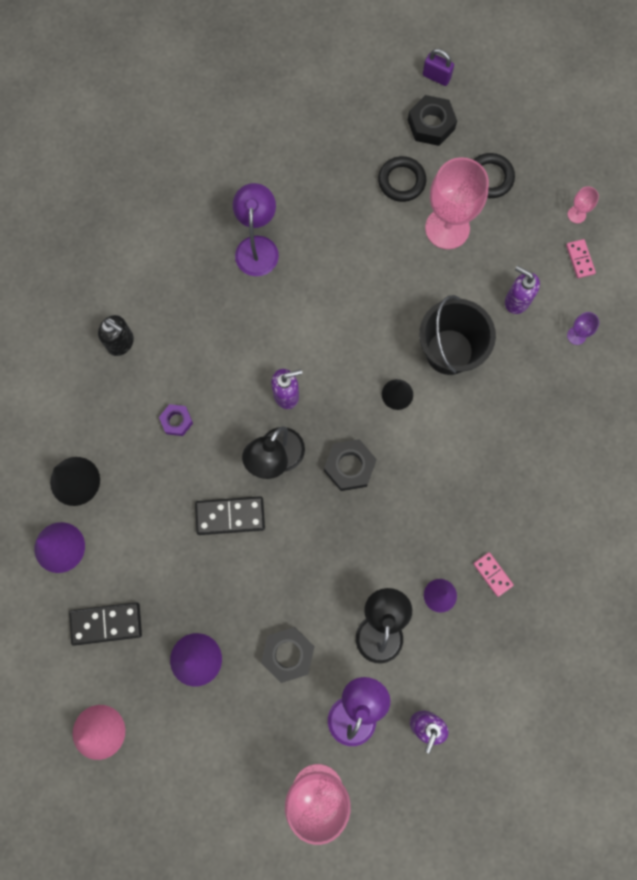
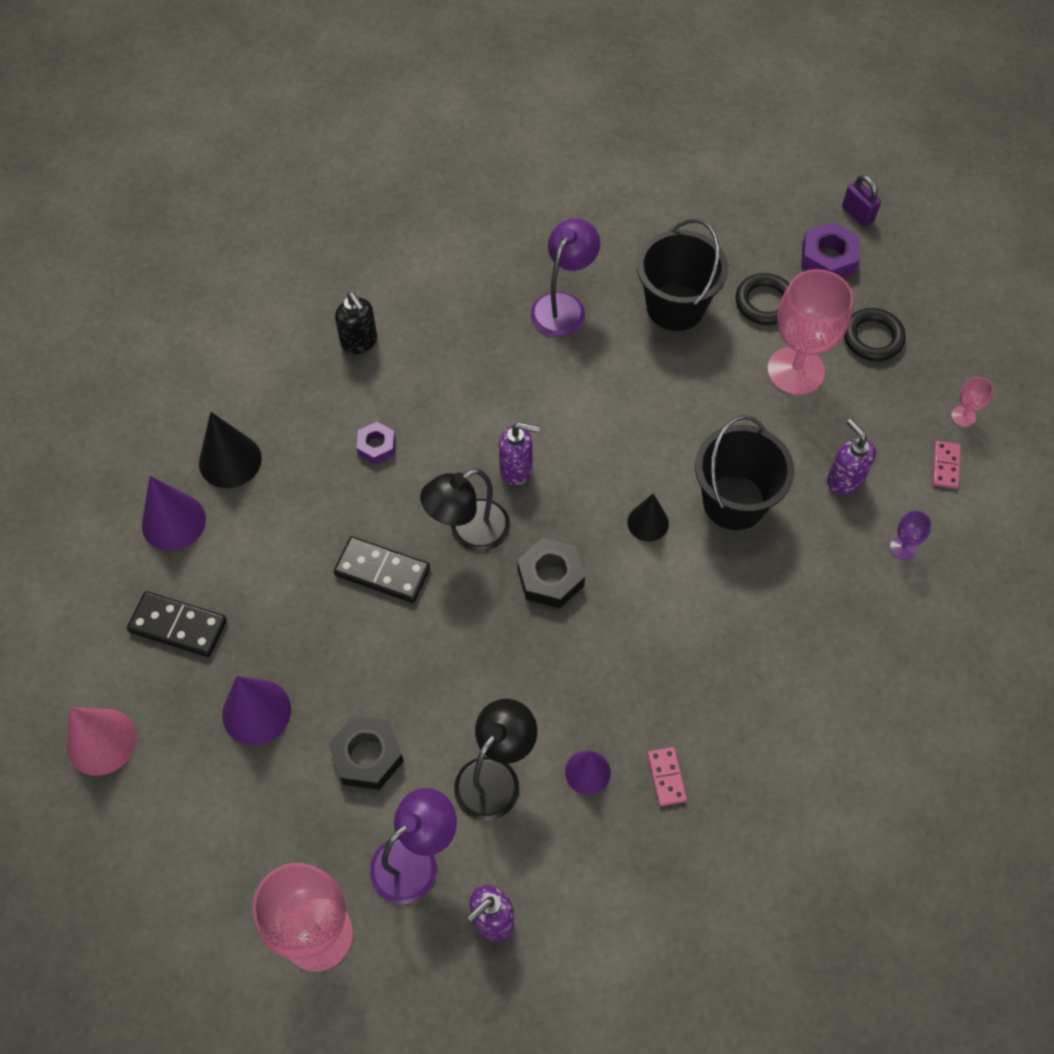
camera: 25 degrees right, 15 degrees down
(339, 212) = (675, 307): none -> black bucket
(431, 124) = (828, 258): black nut -> purple nut

